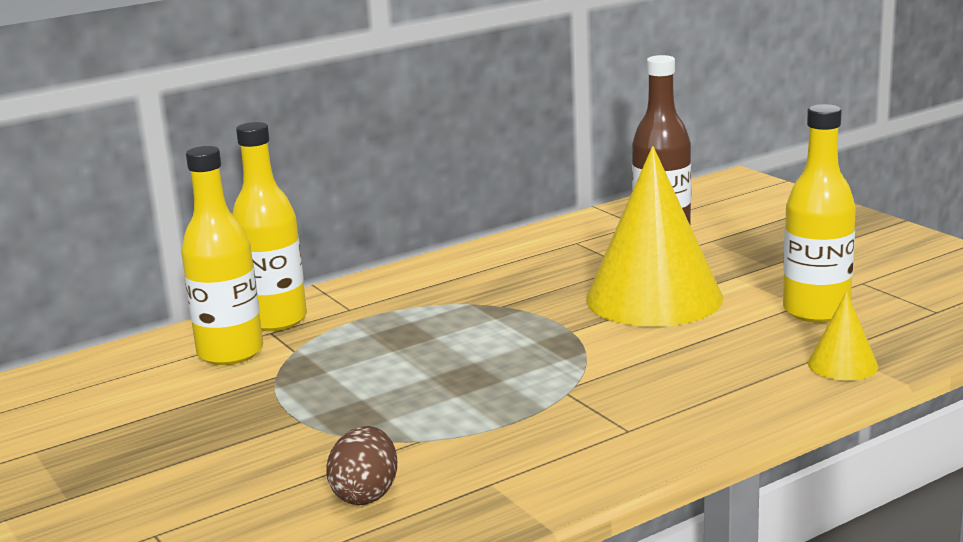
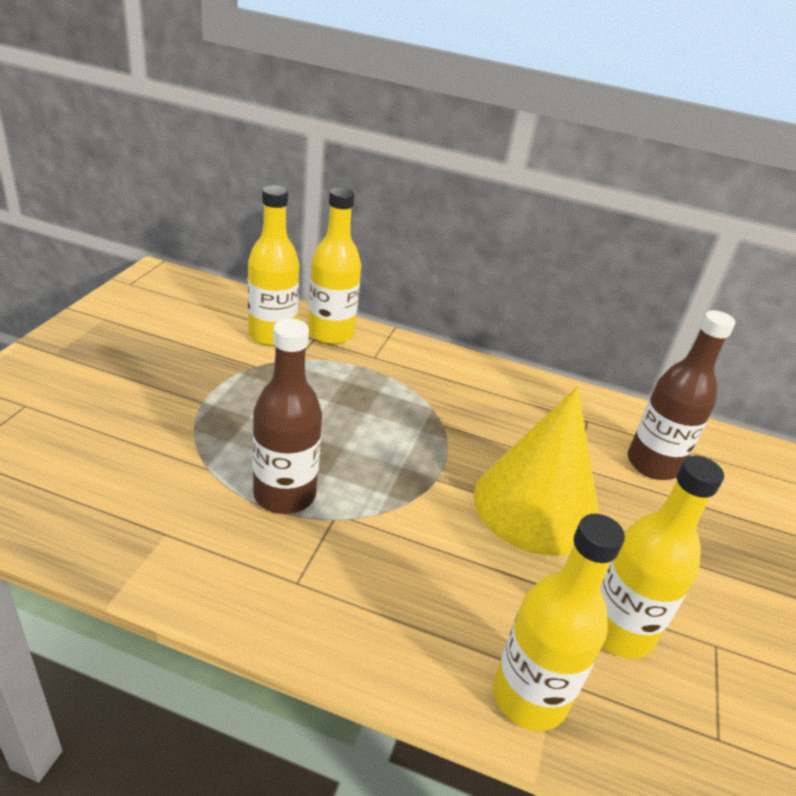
camera: 45 degrees right, 15 degrees up
(366, 494) = (116, 475): brown egg -> none
(506, 408) = (284, 494): none -> brown bottle
(842, 364) = (529, 696): yellow cone -> yellow bottle

